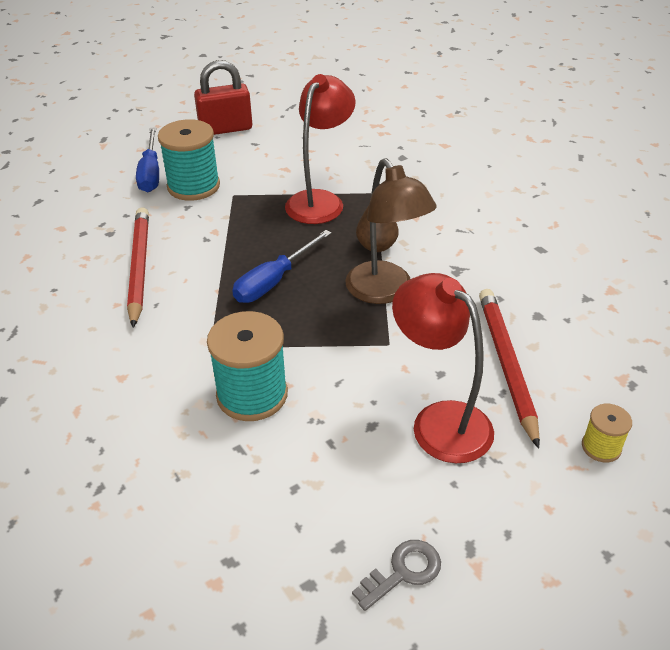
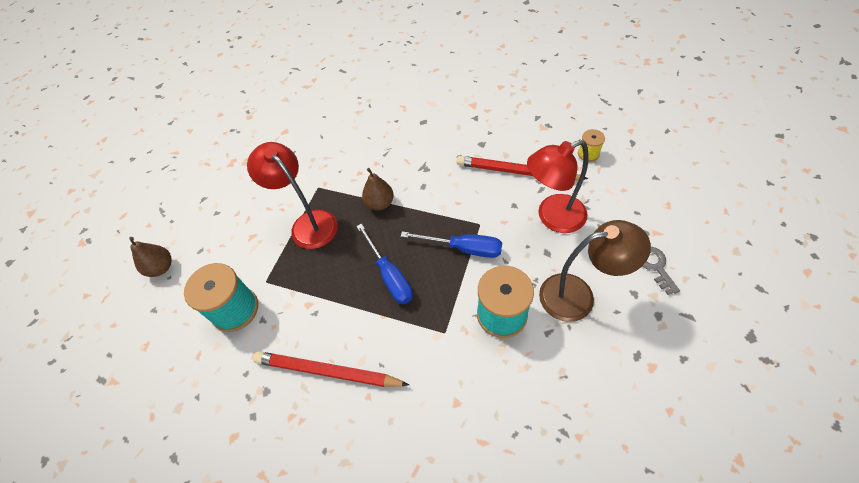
camera: 65 degrees left, 15 degrees up
(150, 173) = (192, 342): blue screwdriver -> blue screwdriver (463, 248)
(226, 129) = (161, 268): red padlock -> brown pear
(385, 292) = (429, 212): brown lamp -> brown lamp (578, 295)

